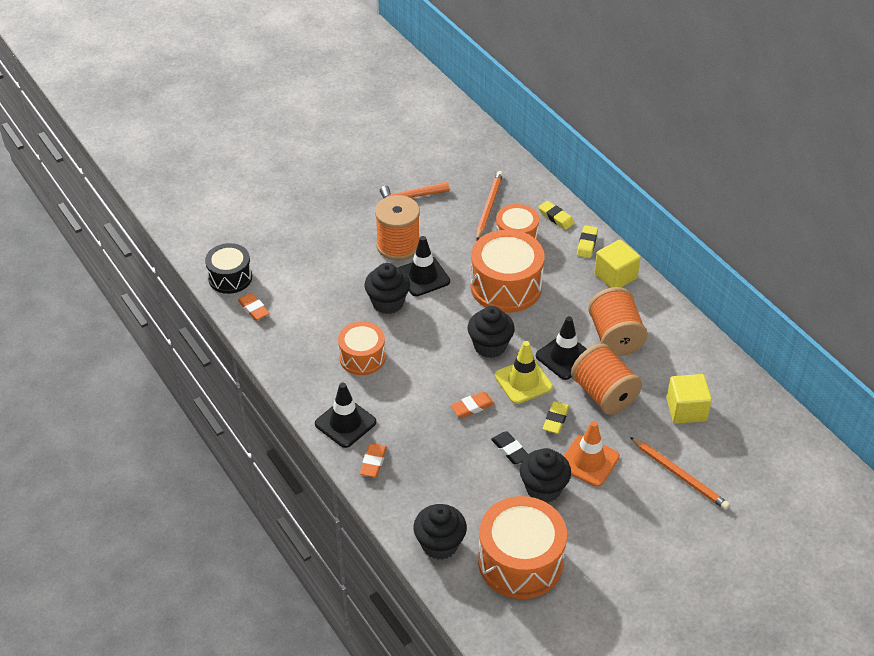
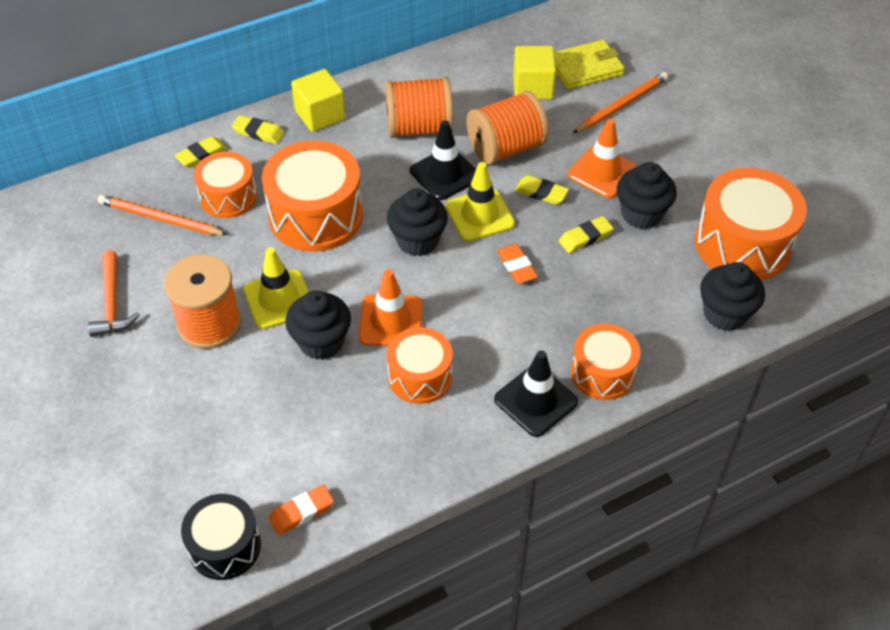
camera: 85 degrees left, 5 degrees up
(373, 462) = (602, 373): orange eraser -> orange drum
(410, 337) = (391, 321): none -> orange traffic cone
(423, 277) = (279, 299): black traffic cone -> yellow traffic cone
(510, 450) = (585, 237): black eraser -> yellow eraser
(724, 447) = (585, 68): none -> yellow wallet

